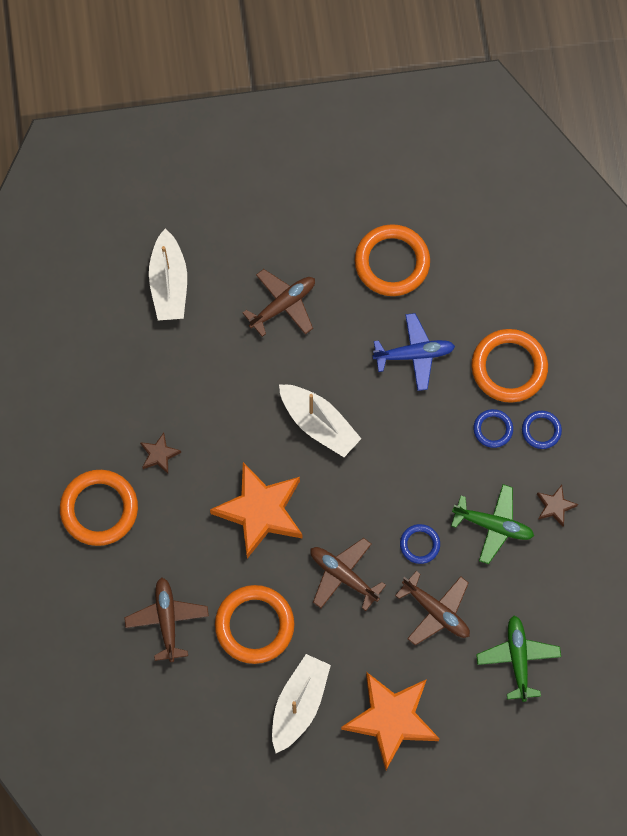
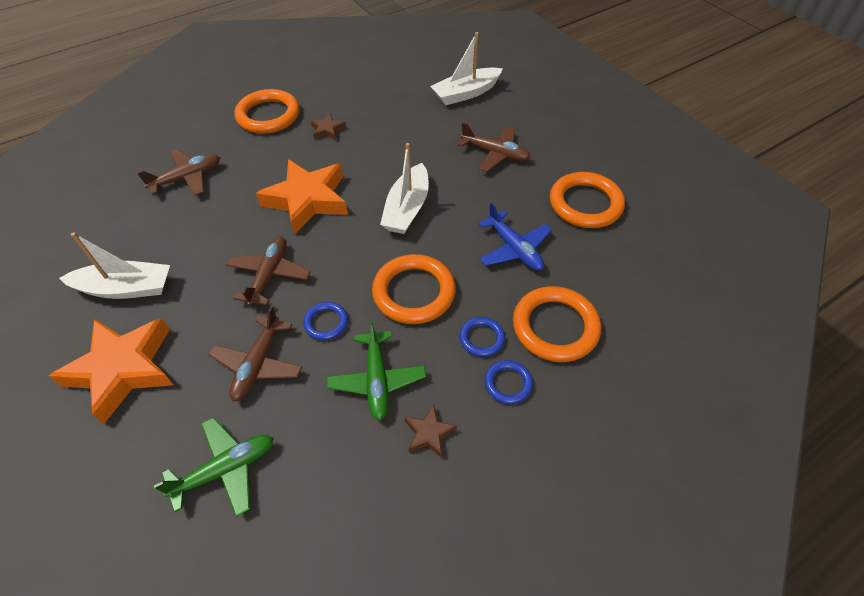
camera: 65 degrees right, 20 degrees down
(254, 625) = (198, 231): orange ring -> orange ring (414, 292)

